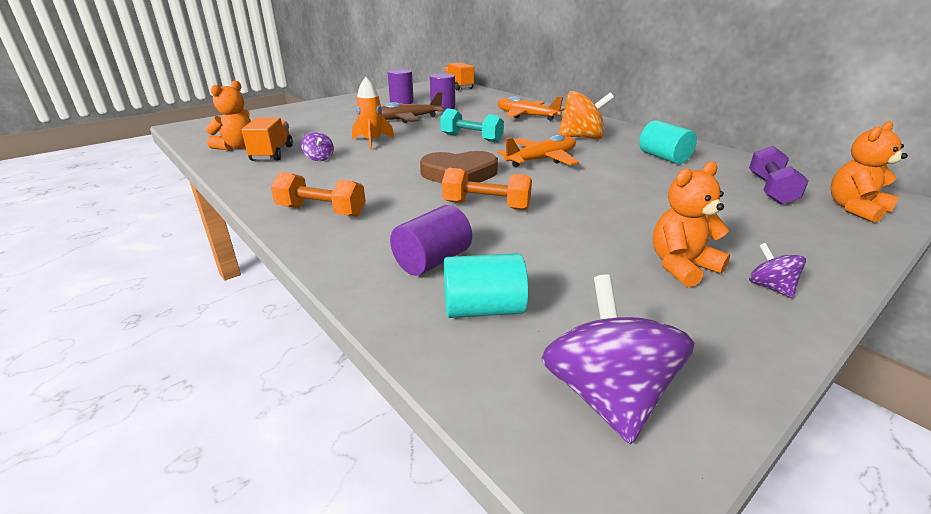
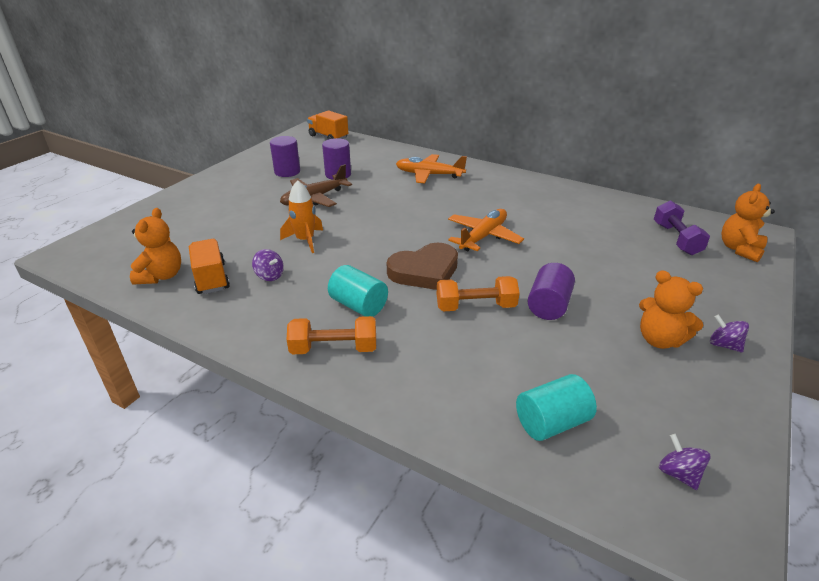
camera: 20 degrees left, 5 degrees up
(432, 261) = (478, 383): purple cylinder -> purple cylinder (548, 305)
(471, 138) = (399, 217): turquoise dumbbell -> none
(582, 137) = (498, 199): orange spinning top -> none
(606, 395) = (678, 473): purple spinning top -> purple spinning top, size x0.50
(663, 157) = (580, 214): turquoise cylinder -> turquoise cylinder (358, 305)
(681, 266) = (659, 340): orange teddy bear -> orange teddy bear turned 90 degrees counterclockwise

